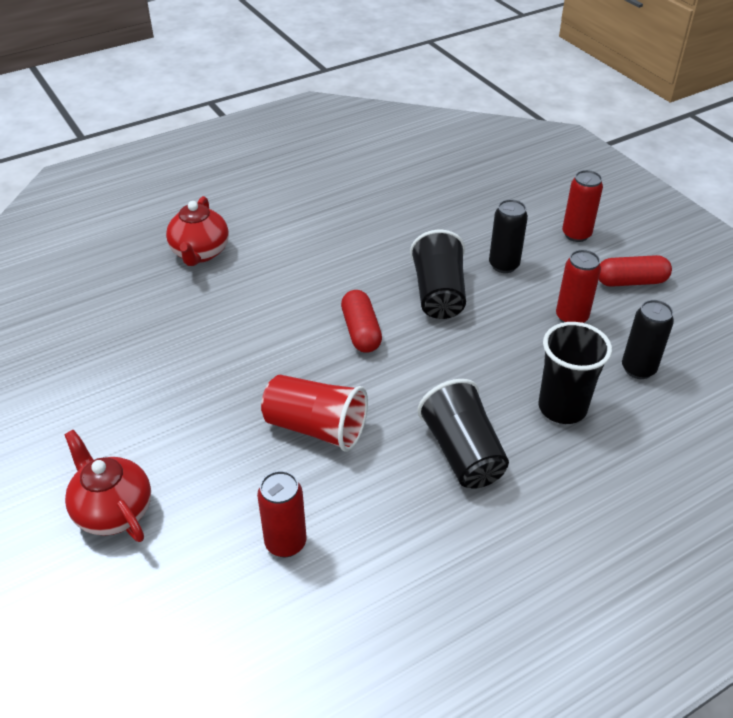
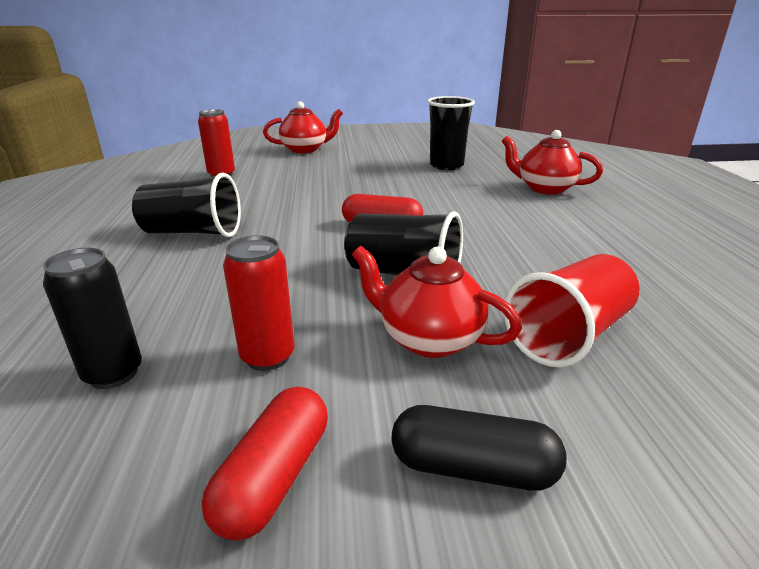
camera: 115 degrees right, 15 degrees down
(316, 428) = (294, 194): red cup -> red cup (568, 335)
(504, 265) = (428, 339): black can -> red teapot
(562, 408) = (156, 292): black cup -> black cup (446, 165)
(576, 234) = (473, 468): red can -> black capsule

